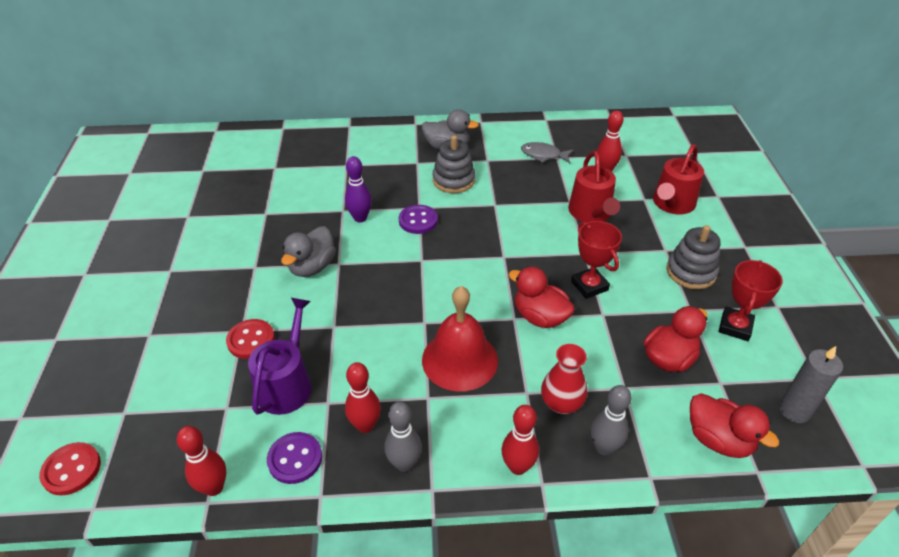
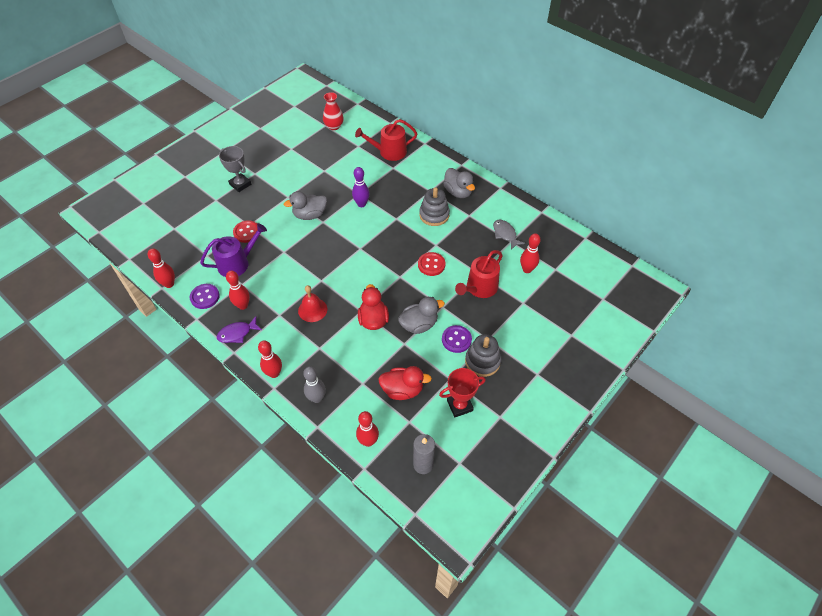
camera: 45 degrees right, 10 degrees up
(71, 470) = (137, 238): red button -> red button (431, 265)
(164, 294) = (240, 184): none -> grey trophy
(404, 463) = (237, 333): grey bowling pin -> purple fish
(418, 221) = (386, 225): purple button -> purple button (456, 339)
(459, 360) = (312, 310): red bell -> red bell, size x0.63
(561, 403) = (326, 365): red vase -> red vase (334, 126)
(589, 286) = (419, 325): red trophy -> grey duck
(672, 204) = (535, 318): red watering can -> red watering can (389, 152)
(718, 440) = (368, 441): red duck -> red bowling pin

